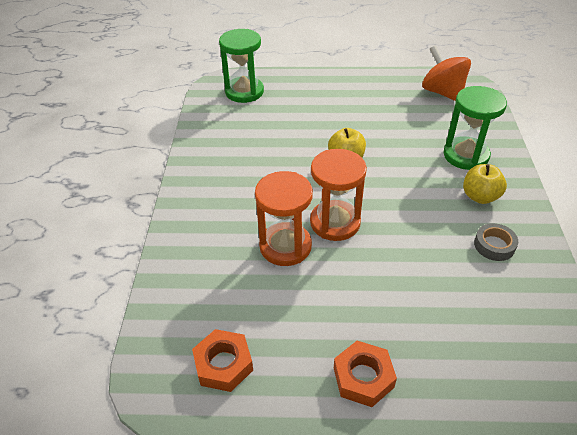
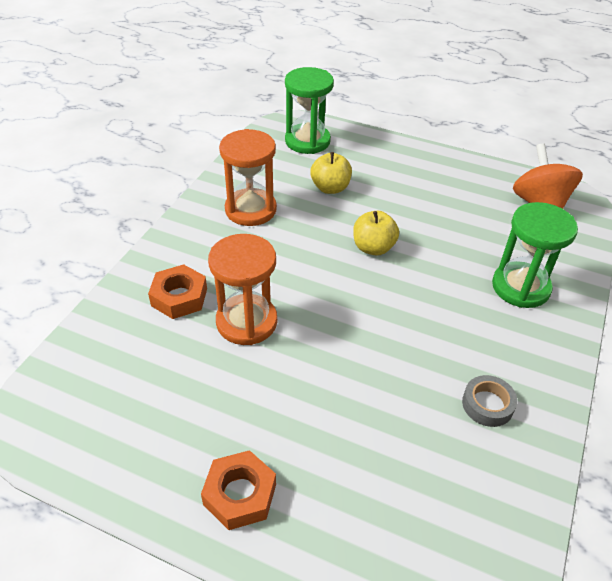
camera: 20 degrees right, 0 degrees up
(223, 364) = (108, 422): orange nut -> orange nut (179, 297)
(335, 222) = (316, 314): orange hourglass -> orange hourglass (250, 210)
(480, 196) = (507, 341): yellow apple -> yellow apple (330, 188)

